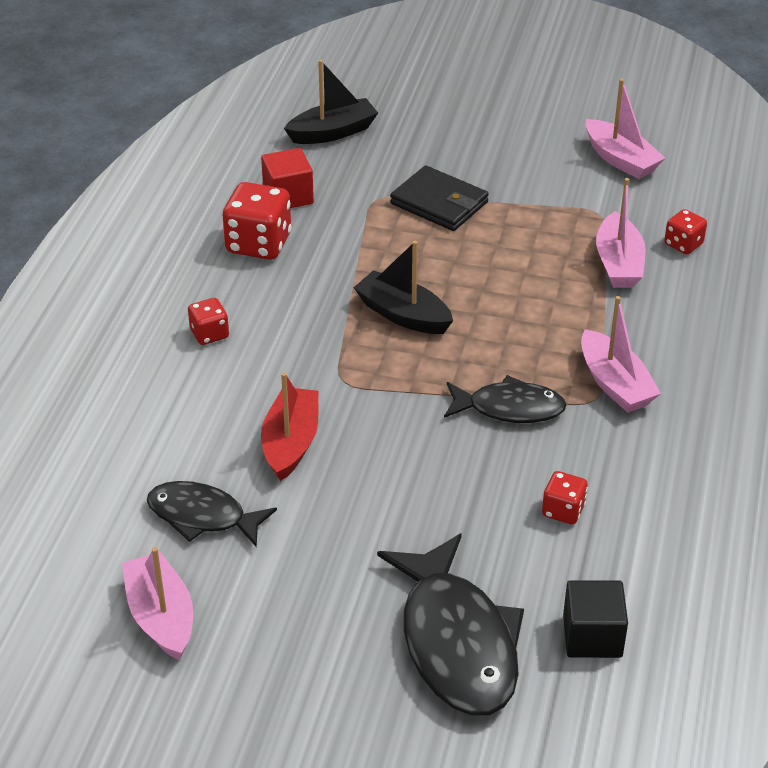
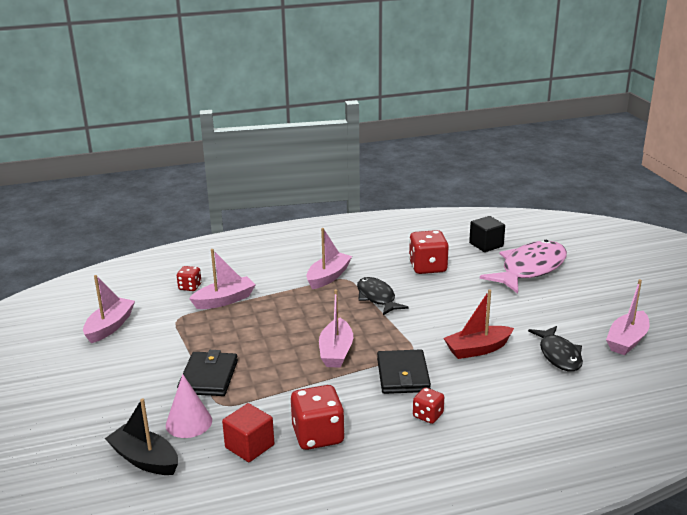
camera: 120 degrees left, 15 degrees down
(301, 349) = (403, 375): none -> black wallet
(366, 170) = (189, 422): none -> pink cone
(403, 315) = (336, 352): black boat -> pink boat
(457, 642) = (530, 269): black fish -> pink fish
(563, 510) = (427, 267): red dice -> red dice, size x1.80

